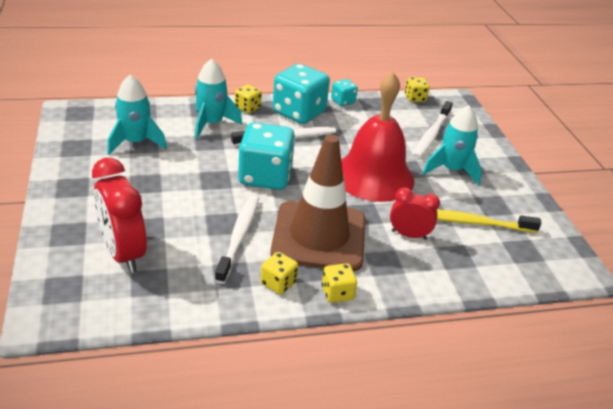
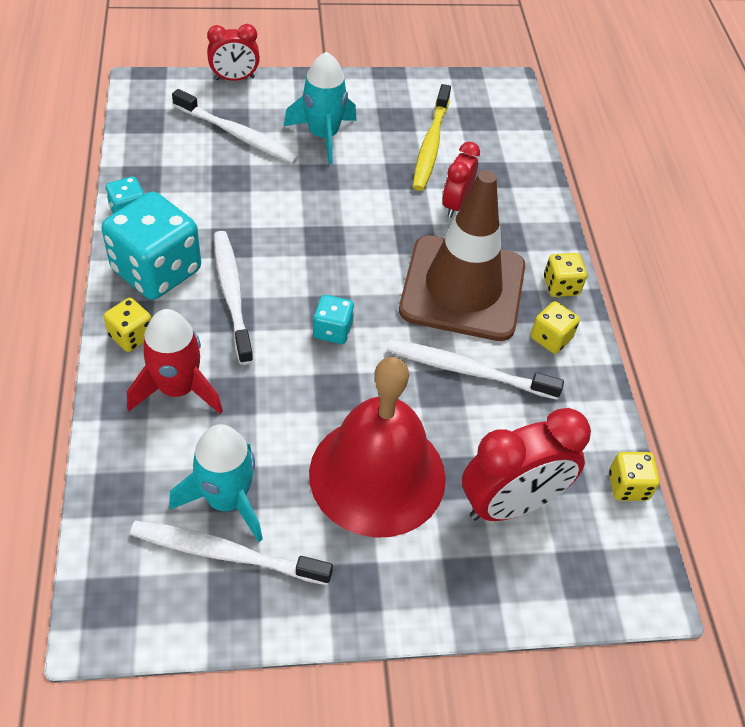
camera: 85 degrees left, 15 degrees up
(101, 143) = (225, 553): none -> white toothbrush
(211, 124) = (177, 389): turquoise rocket -> red rocket
(265, 176) = (332, 330): turquoise dice -> turquoise dice, size x0.48
(373, 176) = (335, 213): red bell -> red bell (377, 475)
(415, 98) = (133, 129): yellow dice -> yellow dice (628, 486)
(488, 131) = (234, 78): none -> red clock

